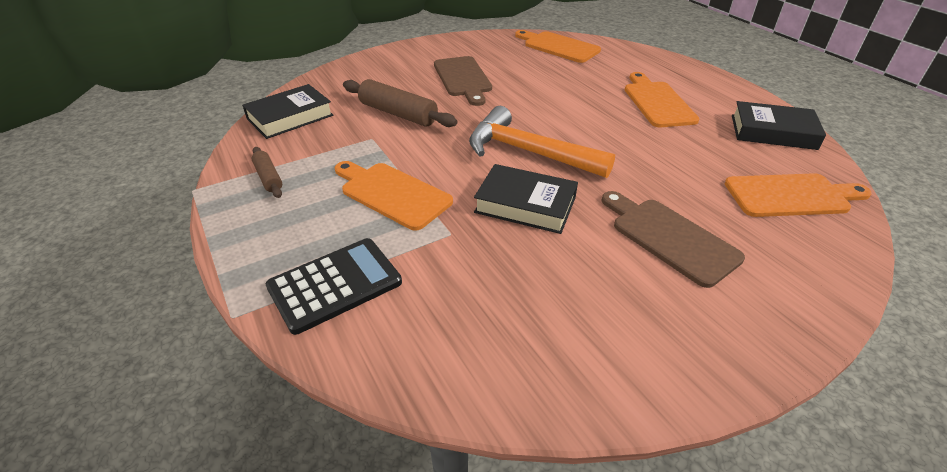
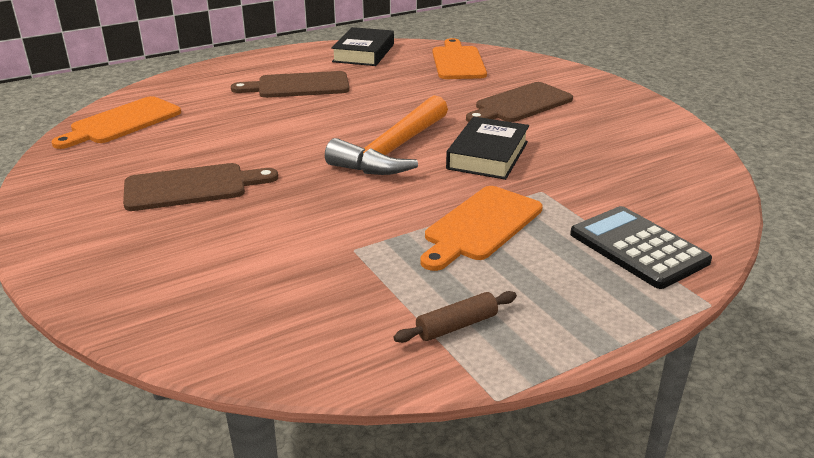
camera: 90 degrees left, 10 degrees down
(290, 117) = (274, 335): black book -> none
(398, 114) = (286, 233): brown rolling pin -> none
(657, 102) = (298, 86): orange cutting board -> brown cutting board

